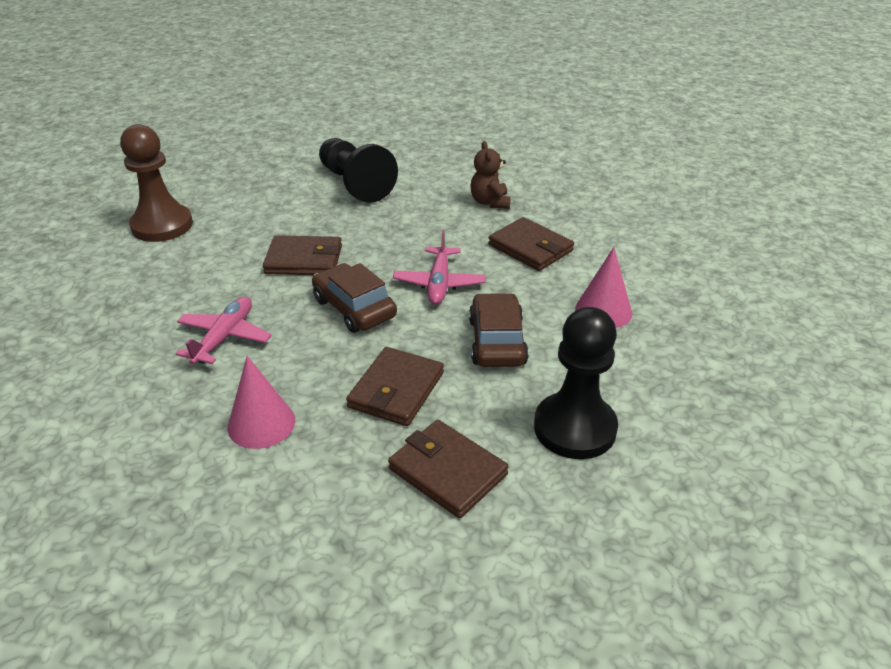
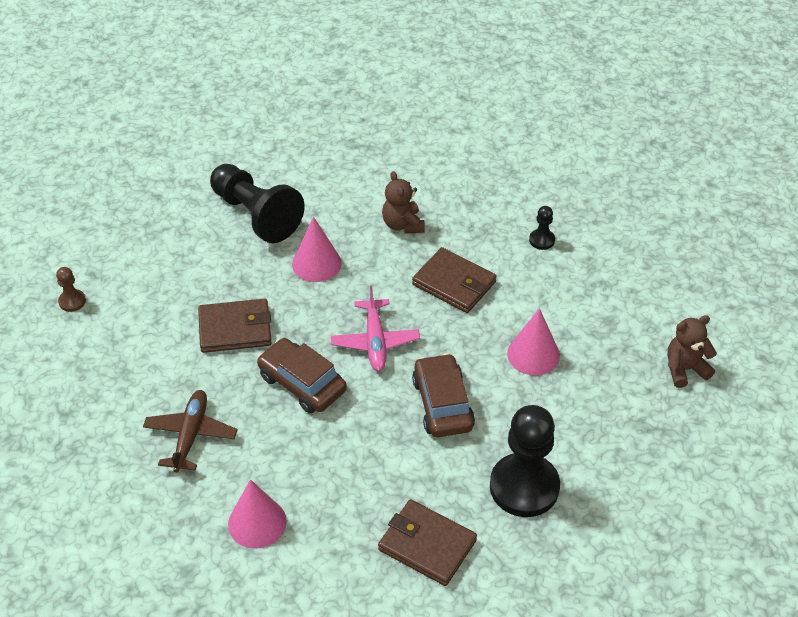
camera: 10 degrees left, 10 degrees up
(162, 225) = (72, 301): brown pawn -> brown pawn, size x0.43
(225, 337) = (191, 435): pink plane -> brown plane
(396, 390) = (365, 470): brown wallet -> none
(399, 221) = (316, 263): none -> pink cone
(625, 225) = (542, 240): none -> black pawn
(772, 341) = (685, 369): none -> brown teddy bear

